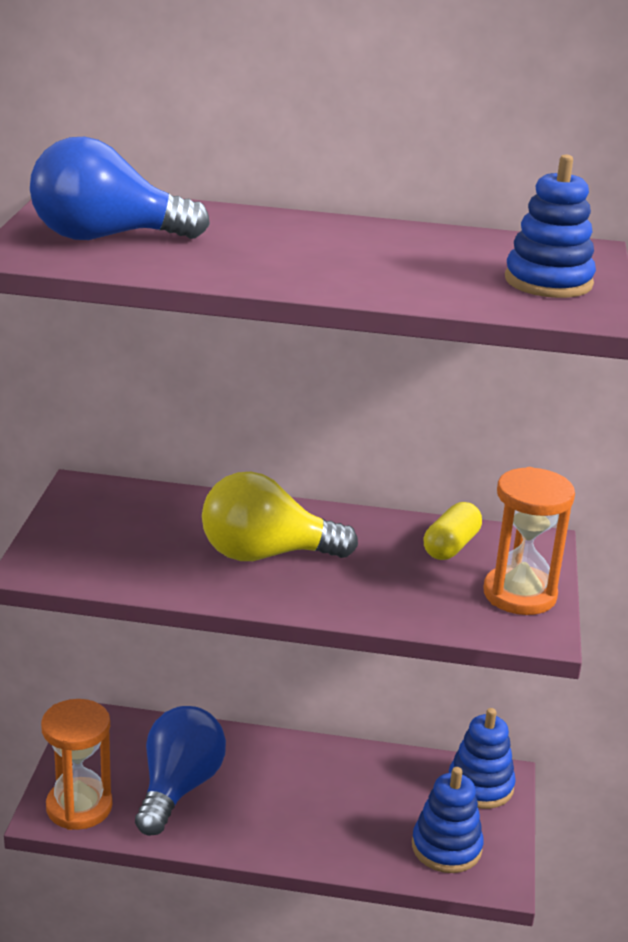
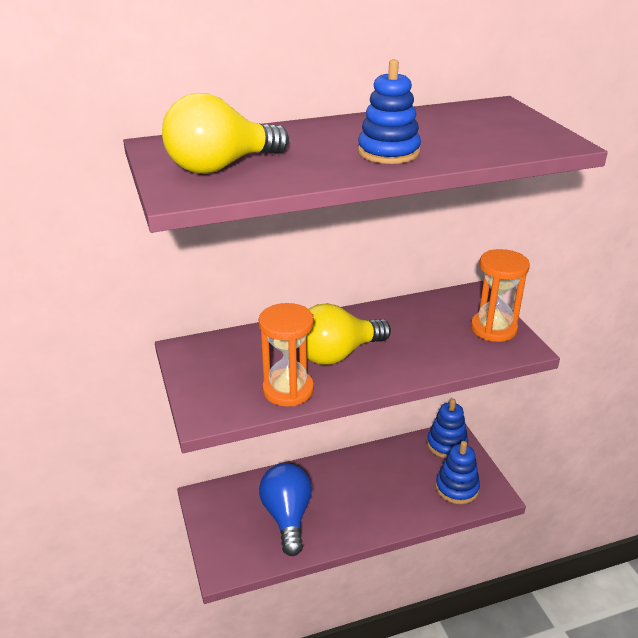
camera: 25 degrees left, 5 degrees up
(79, 807) = (237, 556): orange hourglass -> orange hourglass (288, 390)
(106, 237) = (220, 167): blue light bulb -> yellow light bulb
(451, 546) = (432, 312): yellow capsule -> none
(548, 282) = (513, 129): blue stacking toy -> blue stacking toy (388, 152)

